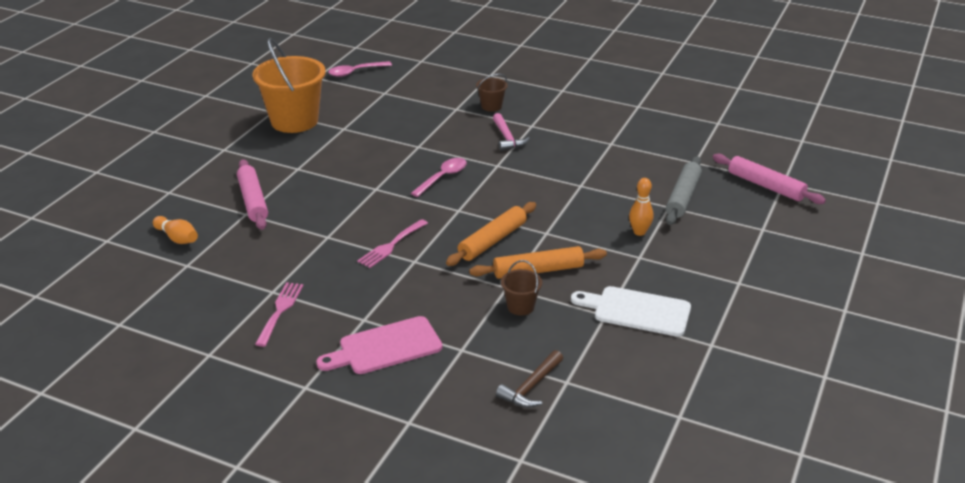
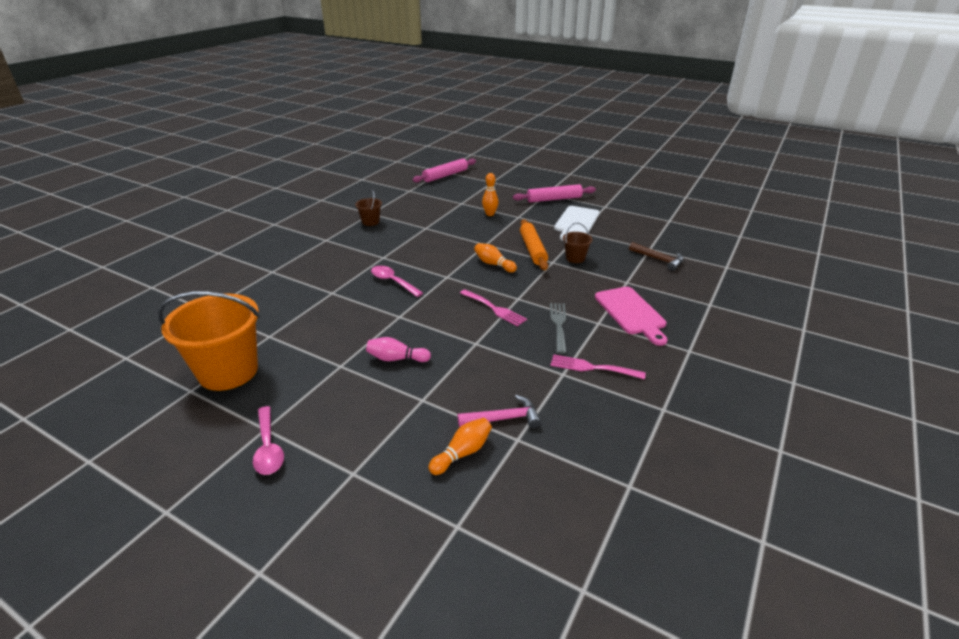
camera: 85 degrees left, 0 degrees up
(253, 201) = (397, 395): pink rolling pin -> pink rolling pin (554, 199)
(305, 195) = (396, 359): none -> pink bowling pin
(355, 72) = (139, 329): pink spoon -> pink spoon (268, 448)
(359, 290) = (558, 325): none -> grey fork
(491, 106) = (280, 254): brown bucket -> brown bucket (370, 222)
(492, 241) = (493, 264): orange rolling pin -> orange bowling pin
(507, 138) = (341, 251): pink hammer -> pink hammer (504, 419)
(683, 197) = (451, 198): grey rolling pin -> none

